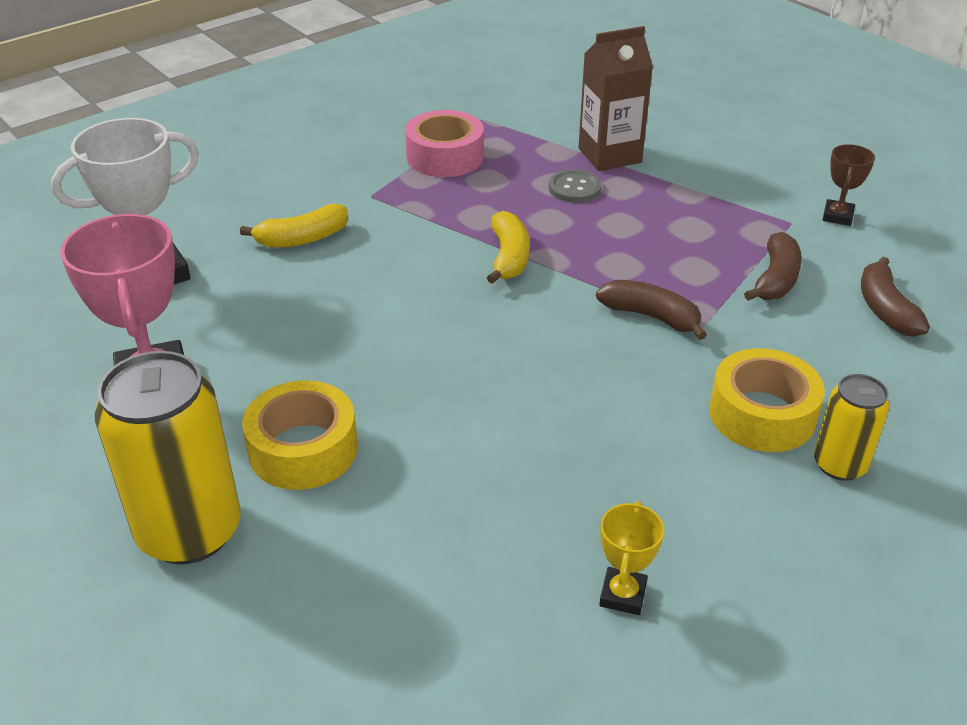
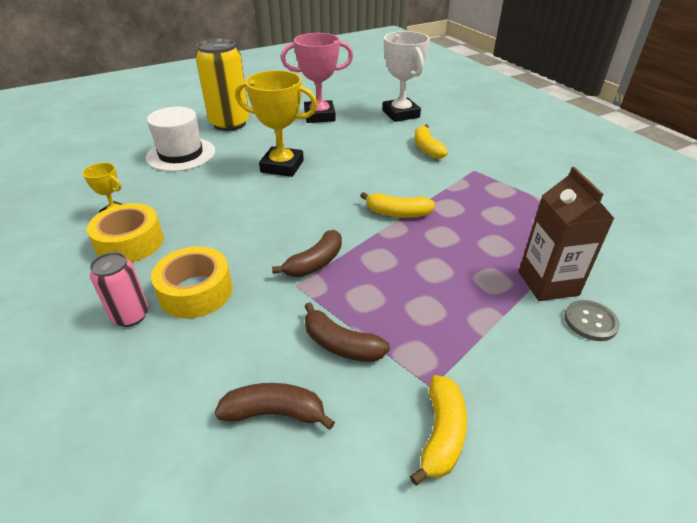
camera: 100 degrees right, 0 degrees up
(303, 449) = (260, 145): yellow tape -> yellow tape (130, 243)
(362, 575) = (181, 154): none -> white hat
(391, 398) = (282, 166): none -> yellow trophy
(445, 157) = (530, 200): pink tape -> none
(574, 188) = (489, 254): grey button -> grey button (590, 321)
(837, 216) = (441, 434): brown trophy -> yellow banana
(839, 465) = (131, 315): yellow can -> pink can

